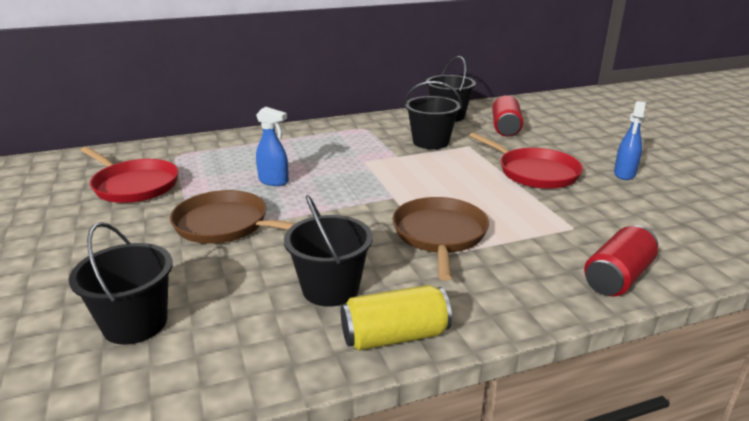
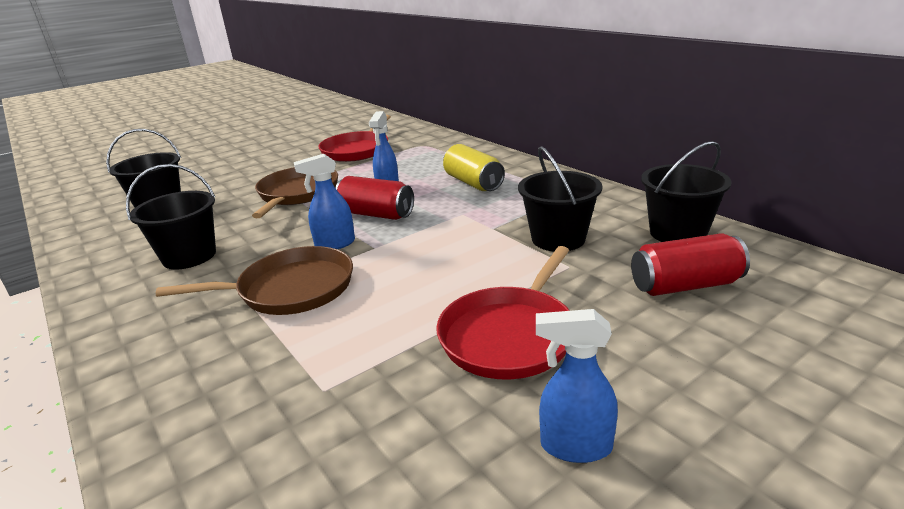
camera: 75 degrees right, 0 degrees up
(372, 213) = (334, 244): none -> blue spray bottle
(395, 336) = (107, 299): yellow can -> yellow can (473, 183)
(618, 277) = (178, 442): red can -> red can (376, 214)

